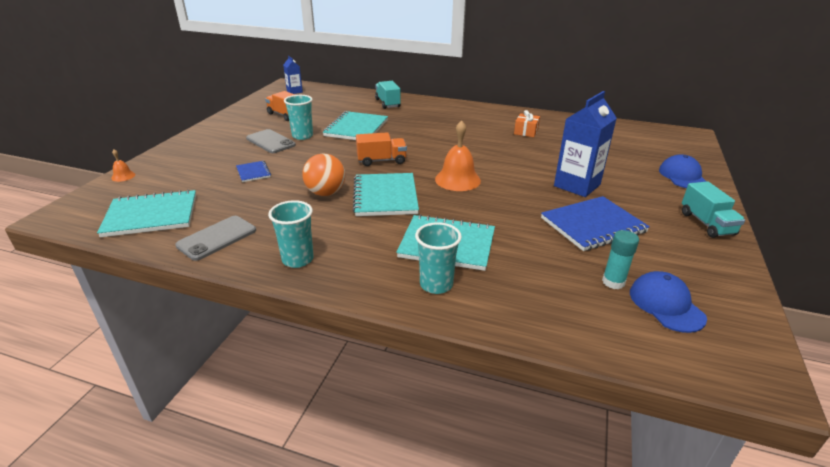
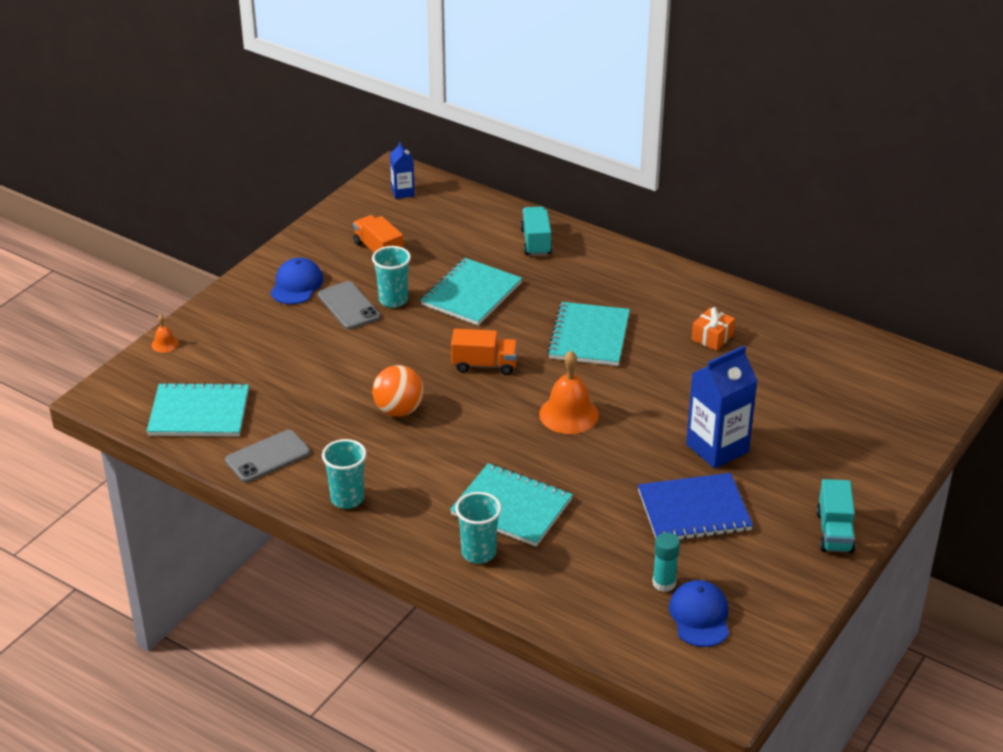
camera: 15 degrees right, 5 degrees up
(253, 172) = (319, 361): blue notebook -> none
(385, 196) = (468, 427): turquoise notebook -> turquoise notebook (589, 336)
(682, 176) = (872, 456): blue cap -> blue cap (296, 285)

